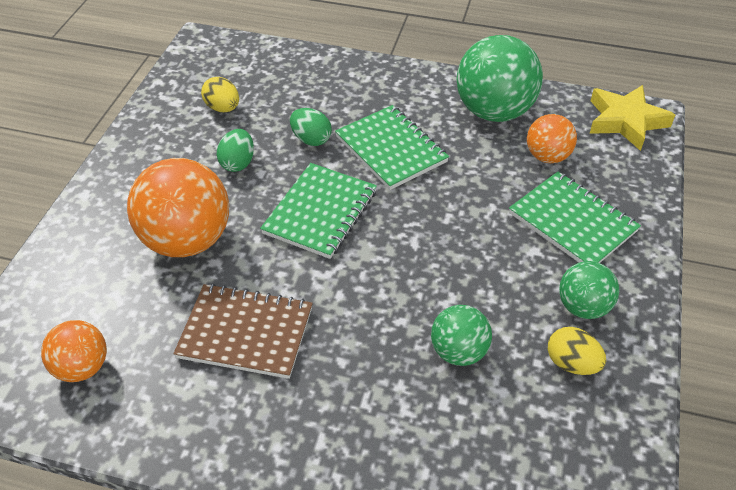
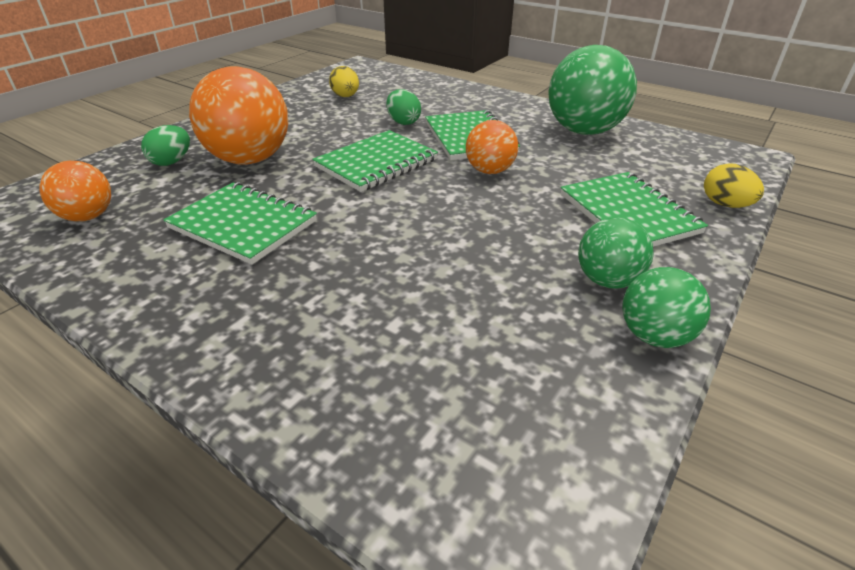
camera: 20 degrees right, 10 degrees down
(238, 163) = (331, 125): green egg -> green egg (172, 162)
(246, 333) = (243, 225): brown notebook -> green notebook
(458, 351) = (440, 285): green ball -> green ball (654, 336)
(547, 156) = (623, 165): orange ball -> orange ball (489, 171)
(571, 363) = (568, 326): yellow egg -> yellow egg (725, 205)
(625, 121) = (722, 156): yellow star -> none

